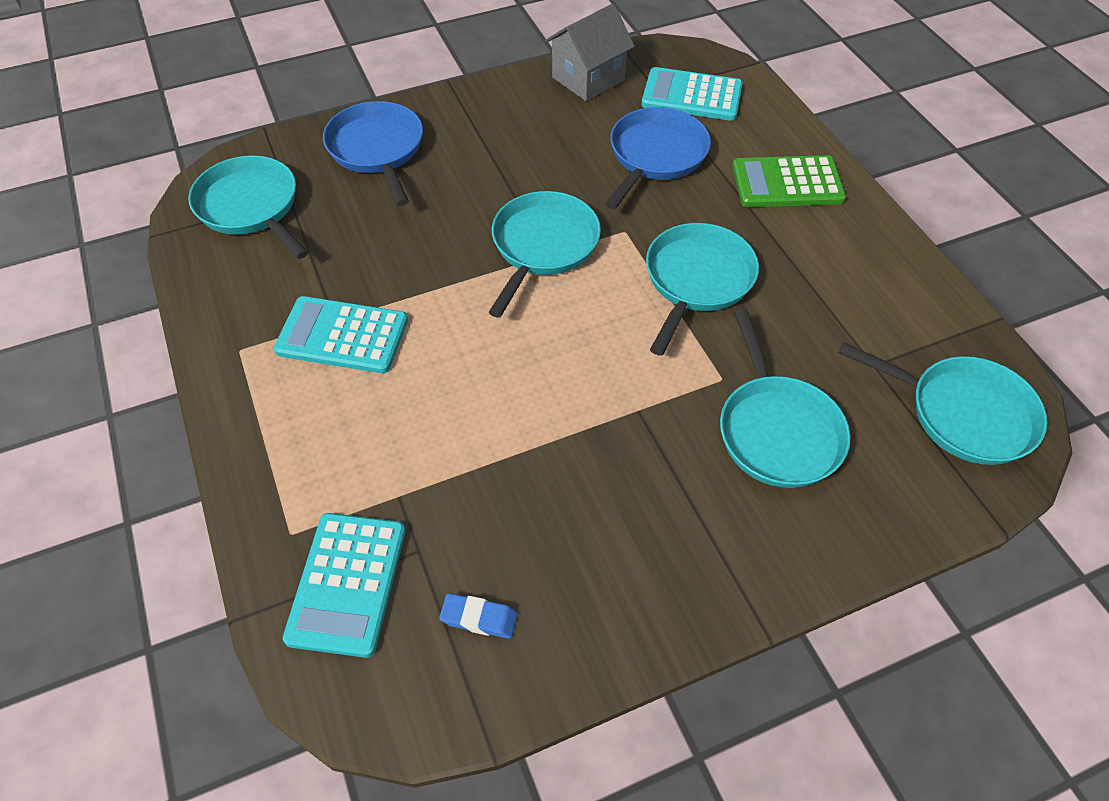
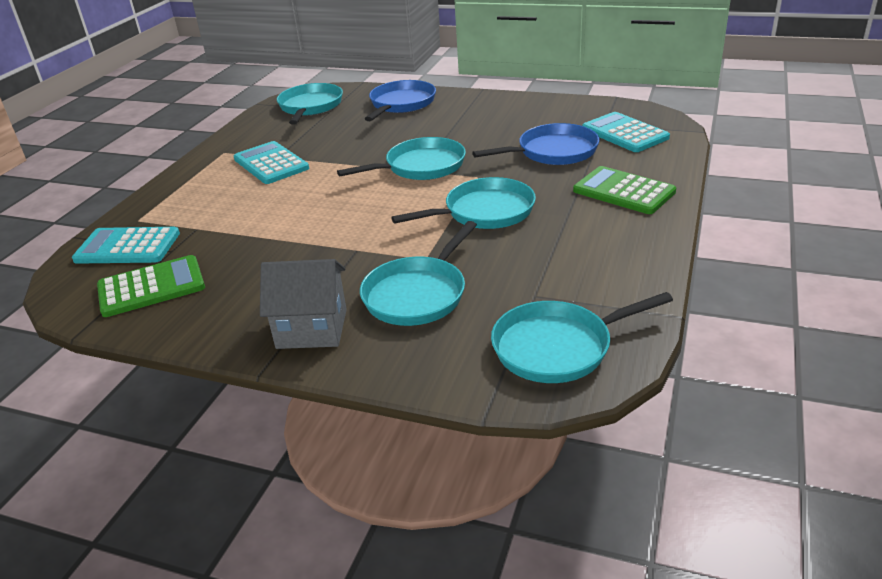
camera: 45 degrees right, 20 degrees down
(347, 583) = (127, 247): turquoise calculator -> turquoise calculator turned 45 degrees clockwise
(479, 618) = (151, 287): blue eraser -> green calculator
(588, 79) = (567, 108): grey house -> grey house (312, 328)
(963, 413) = (558, 347): turquoise pan -> turquoise pan turned 90 degrees clockwise

